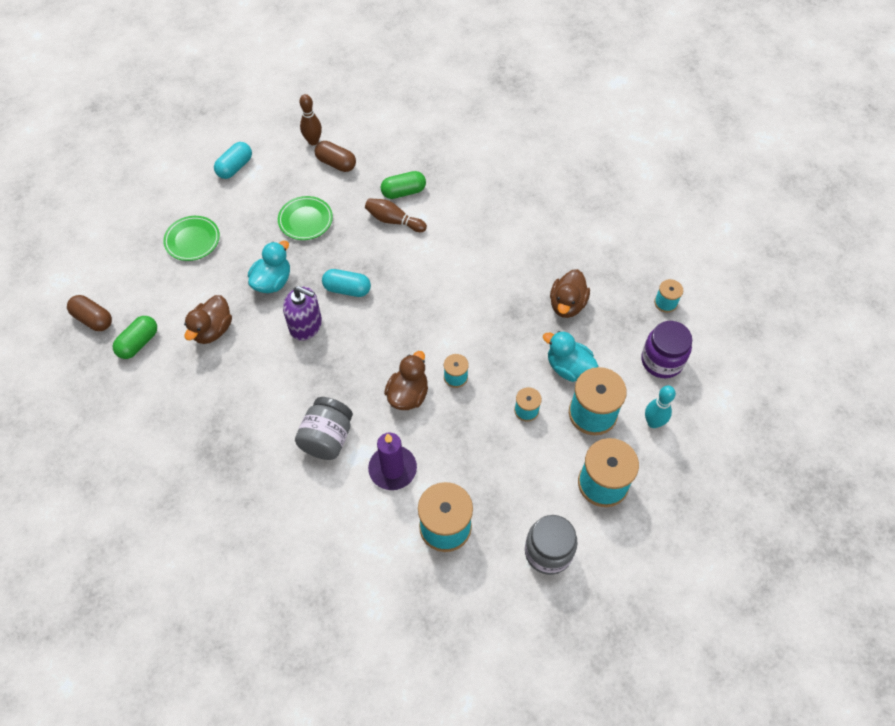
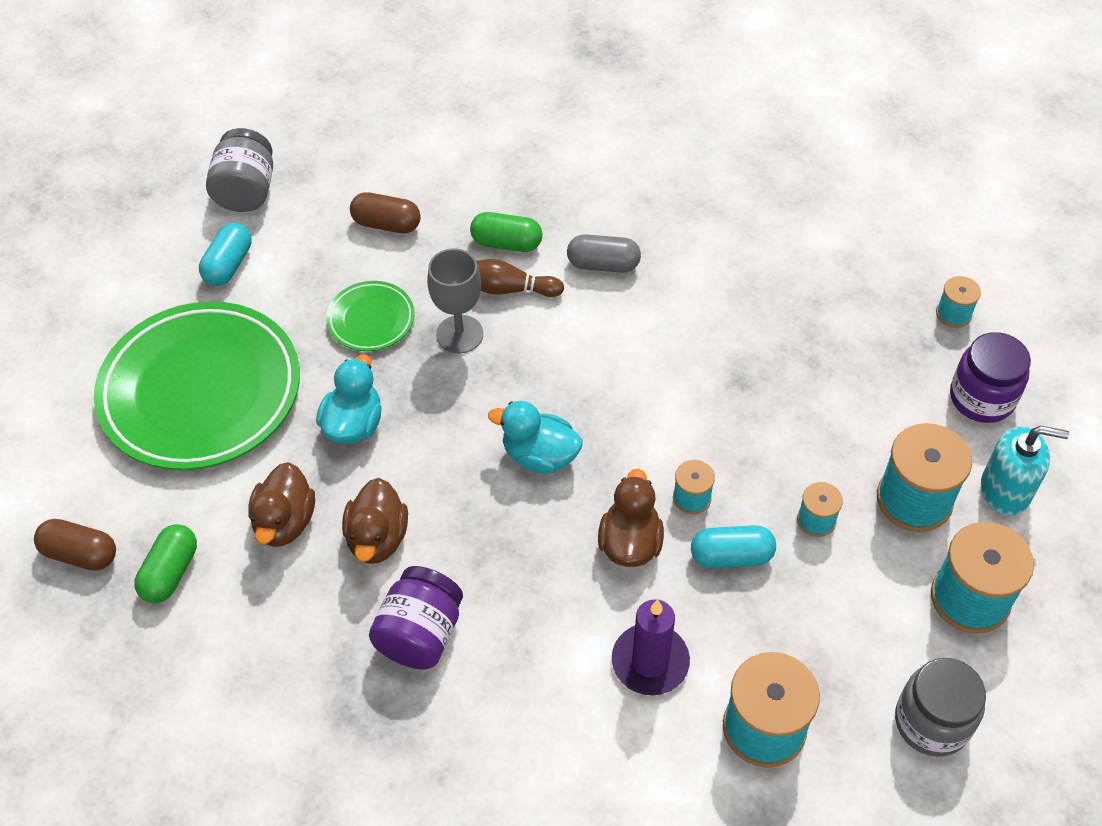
camera: 15 degrees left, 5 degrees down
(192, 240) = (201, 391): green plate -> green plate, size x2.22
(265, 416) = (420, 634): none -> purple jar
(306, 325) = (431, 478): purple soap dispenser -> none
(313, 141) = (338, 199): brown bowling pin -> none
(327, 438) = (530, 642): grey jar -> grey jar (246, 191)
(347, 289) = (475, 407): turquoise capsule -> turquoise capsule (731, 556)
(354, 242) = (459, 334): none -> grey goblet
(403, 192) = (506, 243): green capsule -> green capsule turned 45 degrees clockwise
(457, 219) = (603, 264): none -> grey capsule
(567, 304) = (814, 350): brown duck -> brown duck (377, 538)
(568, 368) = (853, 442): turquoise duck -> turquoise duck (540, 456)
(653, 422) = (1005, 490): turquoise bowling pin -> turquoise soap dispenser

